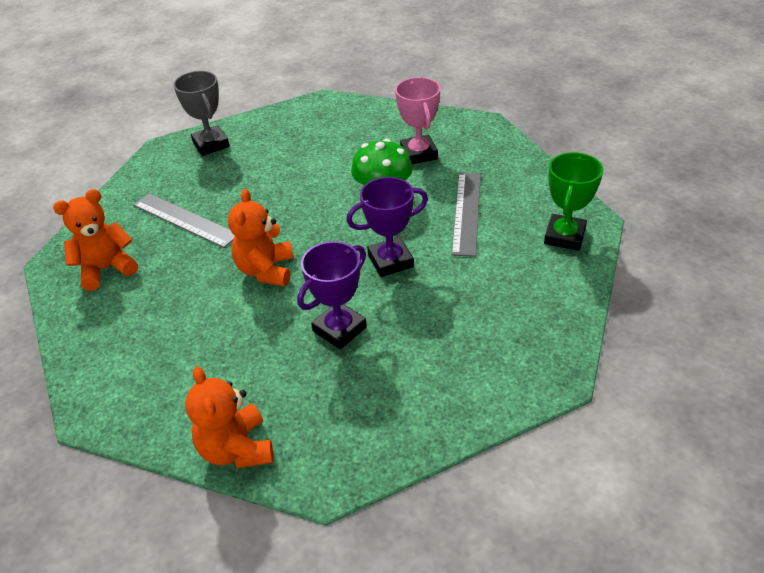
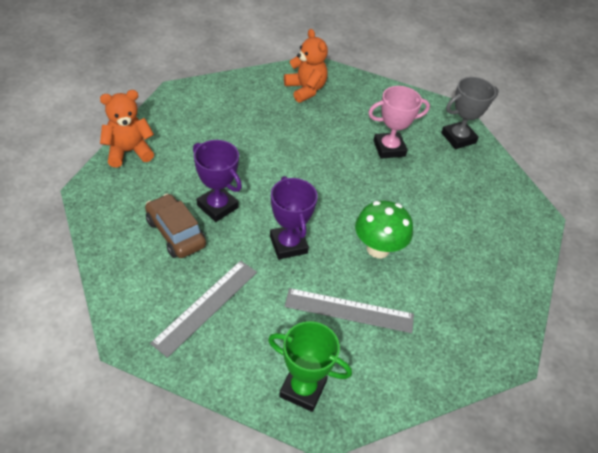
camera: 85 degrees right, 5 degrees up
(185, 220) = (355, 125): grey ruler -> grey ruler (206, 306)
(266, 270) = (290, 168): orange teddy bear -> none
(391, 363) = (175, 233): none -> brown car
(419, 154) = (447, 285): pink trophy -> pink trophy (389, 148)

